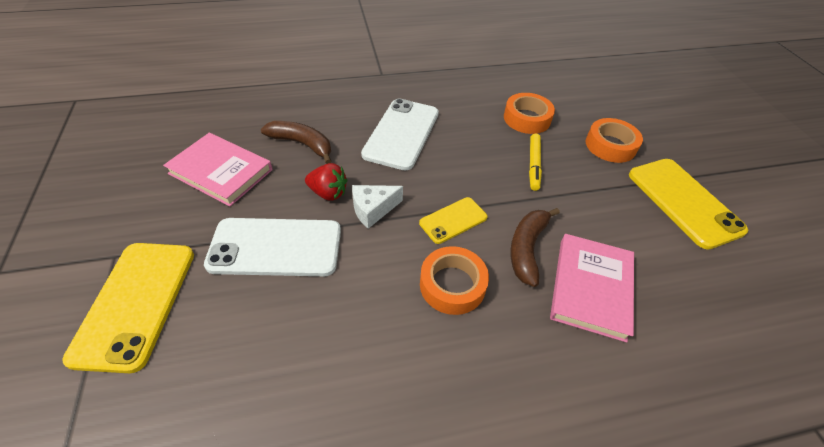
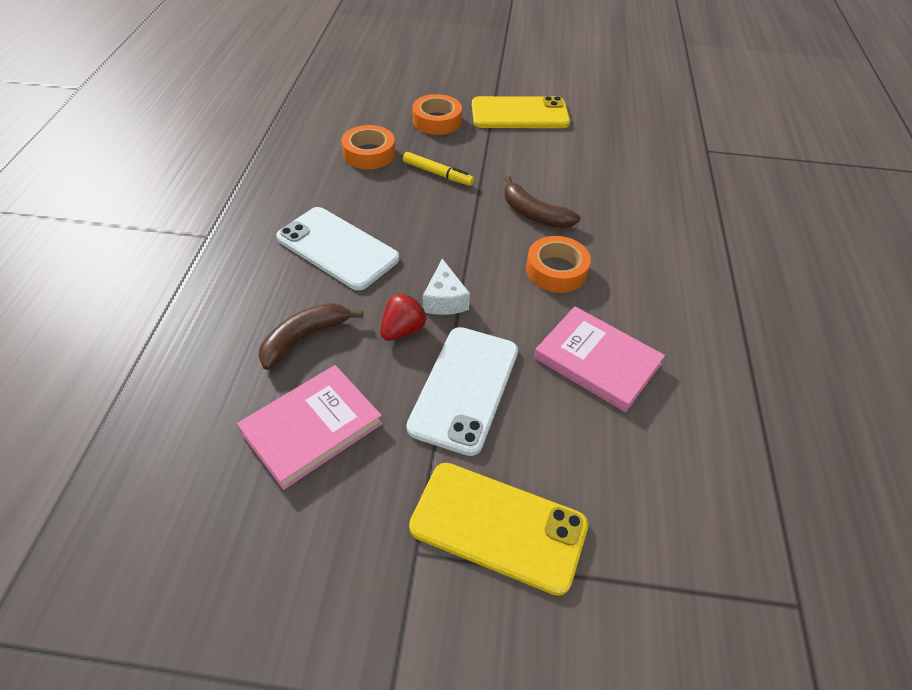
camera: 70 degrees left, 0 degrees up
(453, 220) = (483, 247): yellow phone -> none
(591, 288) = (584, 195): pink book -> pink book (597, 361)

